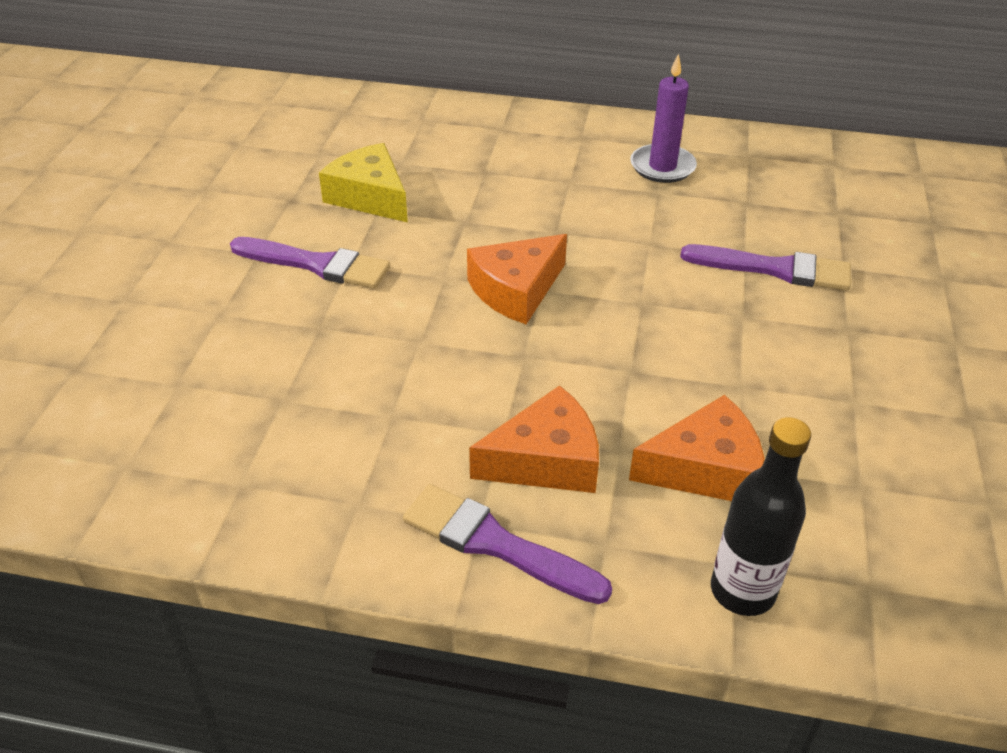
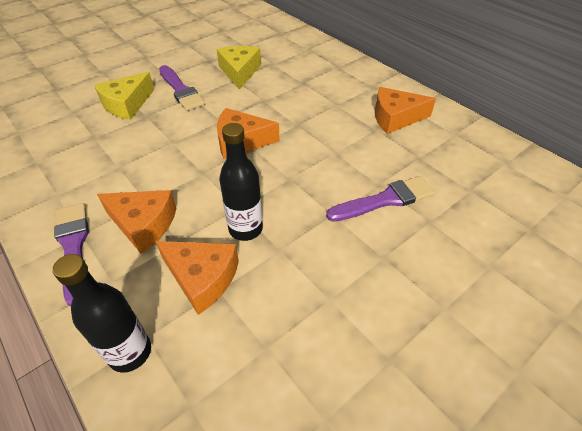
camera: 40 degrees right, 5 degrees up
(259, 327) = (127, 104): none -> yellow cheese
(662, 167) = (395, 118): purple candle -> orange cheese
(675, 388) = (245, 229): none -> black bottle
(775, 269) = (385, 200): purple brush -> purple brush turned 75 degrees counterclockwise

